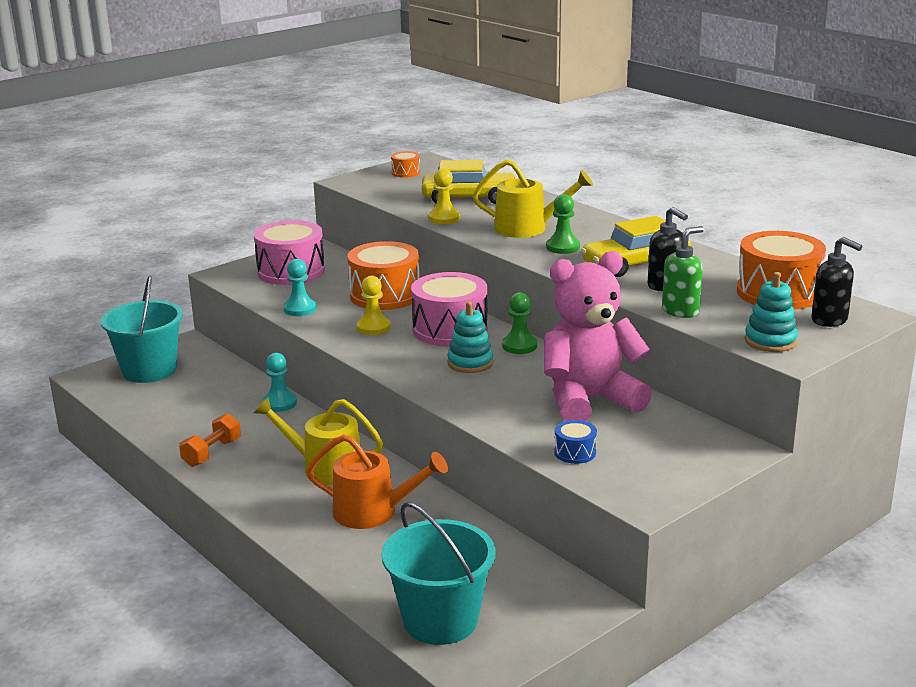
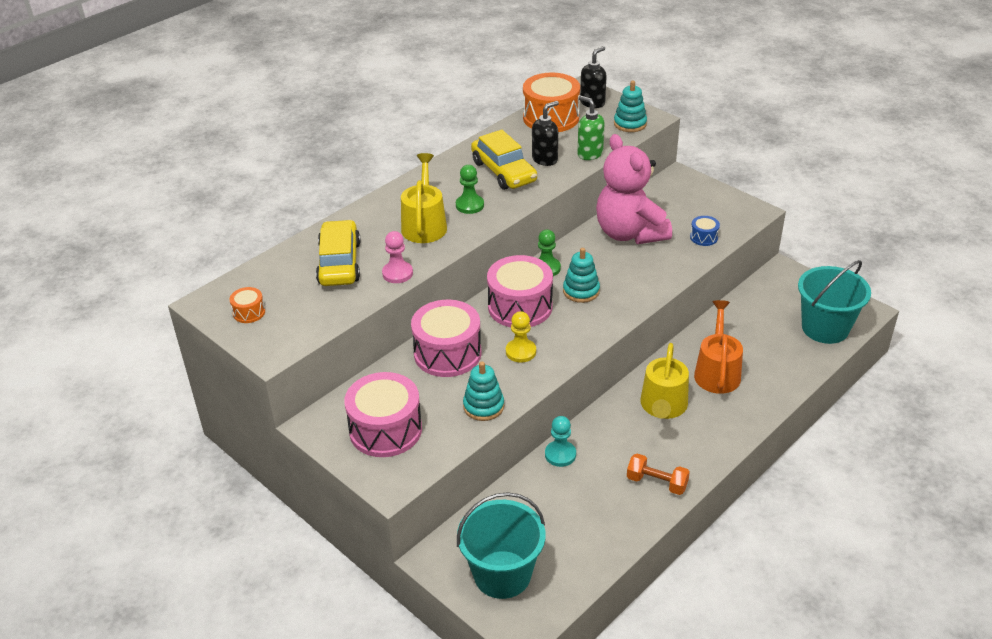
camera: 95 degrees left, 15 degrees up
(300, 309) = (483, 406): turquoise pawn -> turquoise stacking toy
(385, 295) = (447, 353): orange drum -> pink drum
(444, 218) = (397, 273): yellow pawn -> pink pawn

